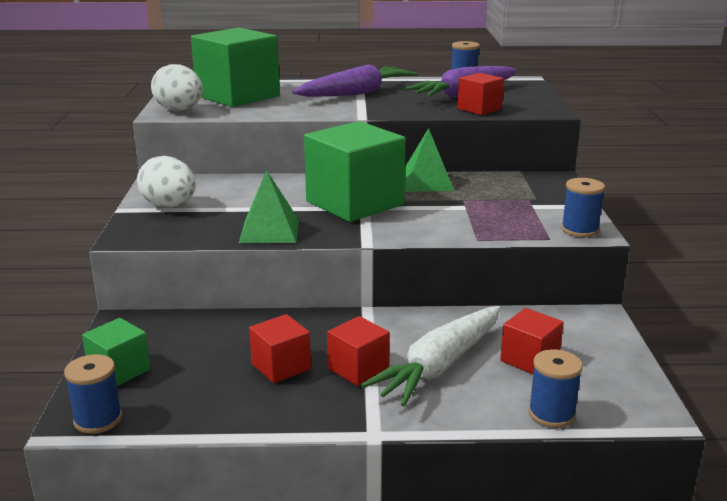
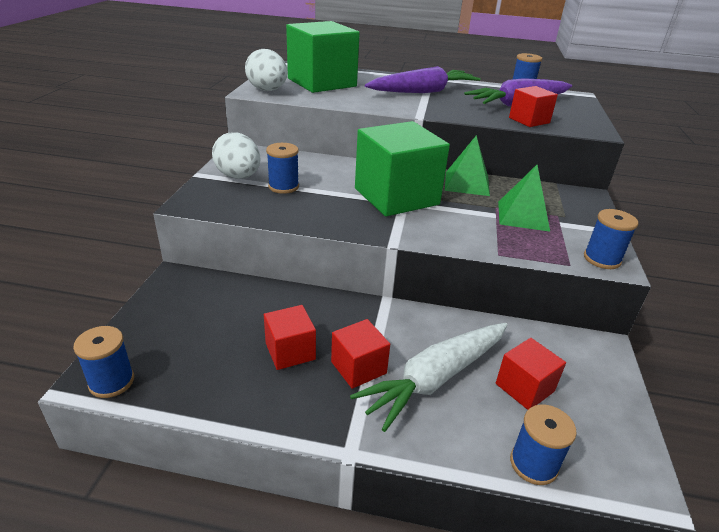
camera: 10 degrees right, 10 degrees up
(119, 370) = (152, 329): green cube -> none
(226, 209) = (283, 186): none -> blue spool
(269, 231) = (311, 215): green pyramid -> green pyramid (523, 216)

